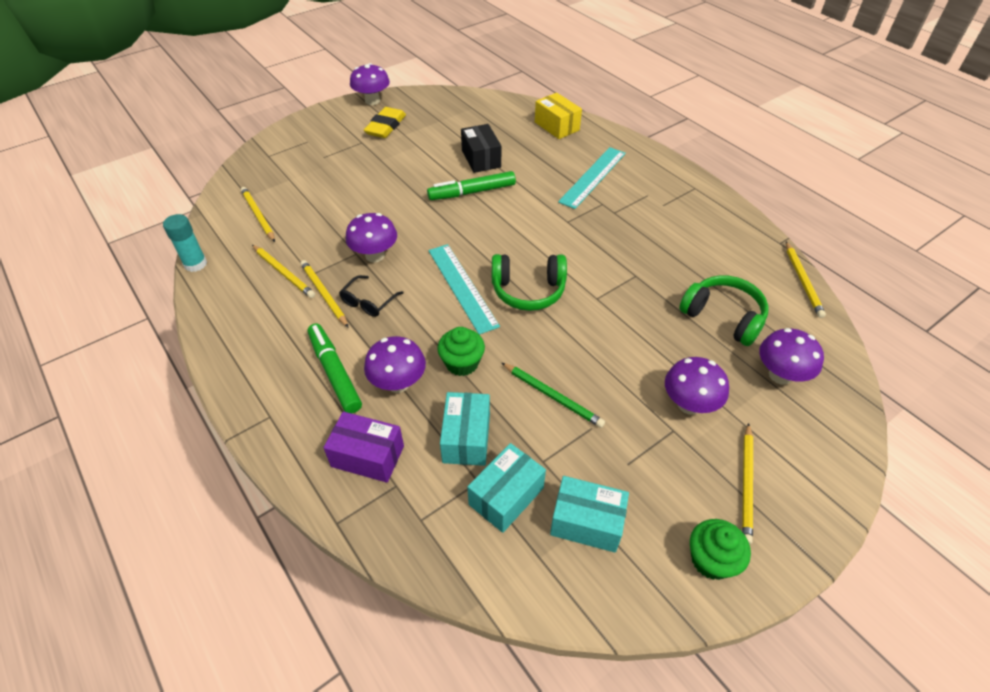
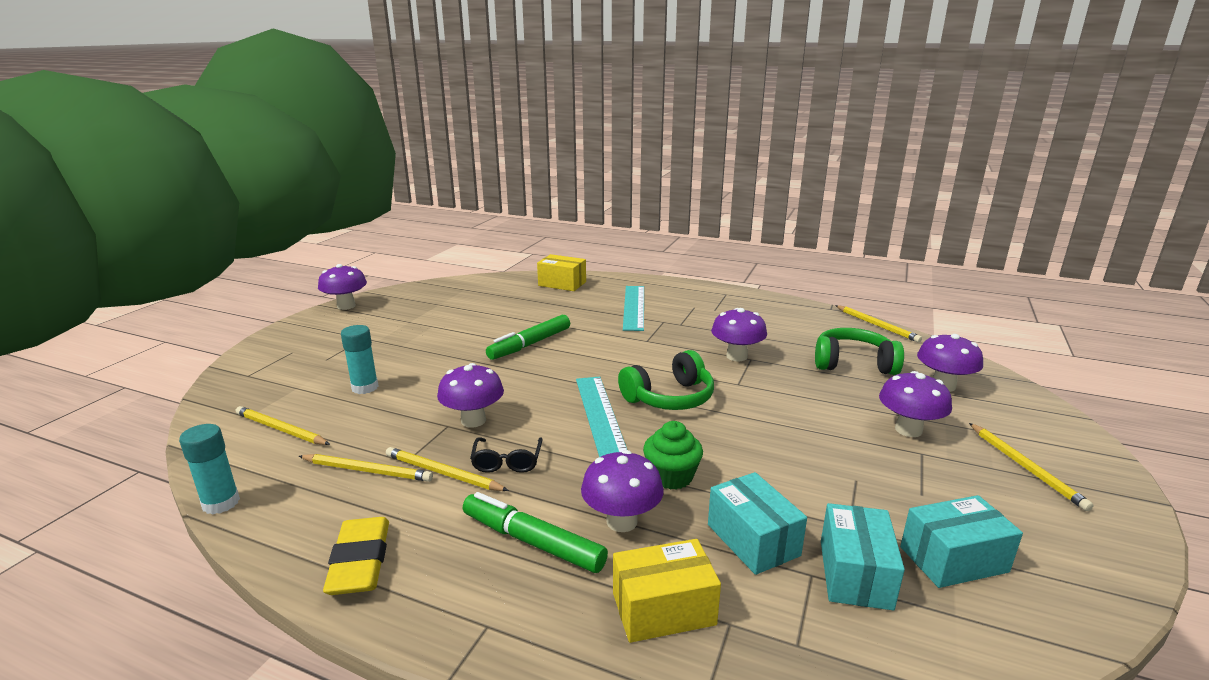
camera: 30 degrees left, 25 degrees down
(329, 195) = (365, 387): none -> turquoise glue stick
(367, 456) = (663, 609): purple box -> yellow box
(386, 126) = (381, 320): yellow eraser -> yellow eraser (360, 562)
(462, 287) = (600, 415): turquoise ruler -> turquoise ruler turned 45 degrees clockwise
(481, 159) = (512, 320): black box -> none
(552, 396) = (791, 469): green pencil -> none
(626, 268) = (736, 356): none -> purple mushroom
(711, 560) = (1083, 537): green cupcake -> none

